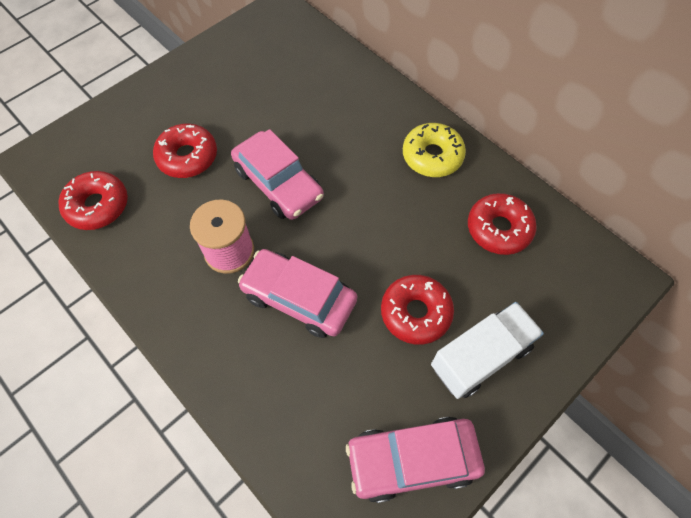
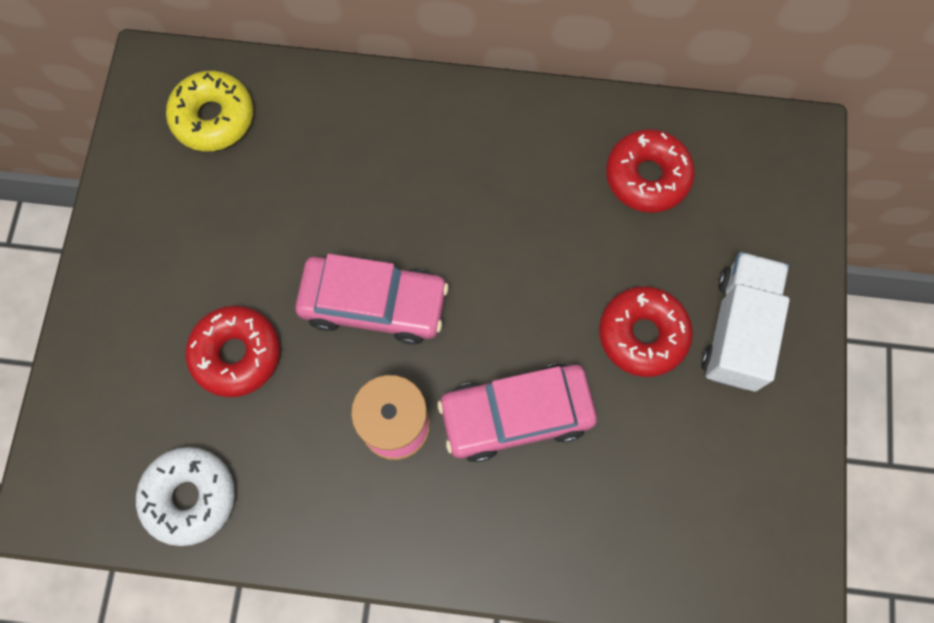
camera: 40 degrees left, 10 degrees up
(97, 206) = (190, 497): red donut -> white donut
(412, 460) = (759, 481): pink car -> none
(432, 156) = (511, 141): yellow donut -> yellow donut (213, 117)

